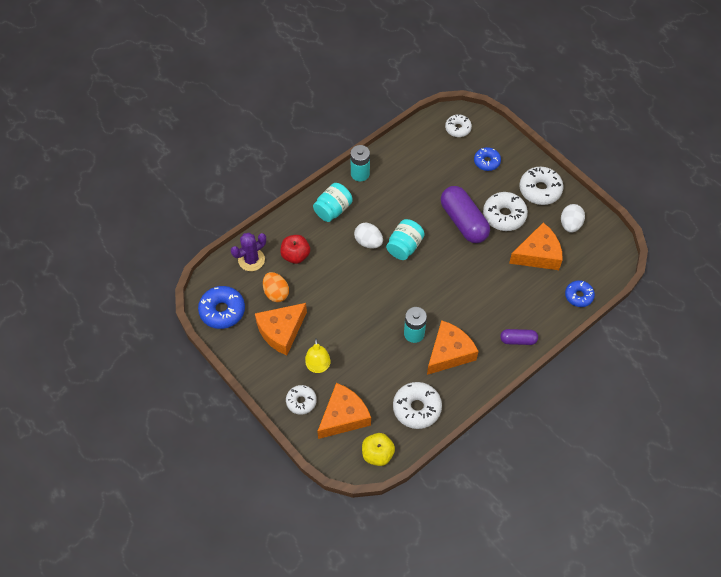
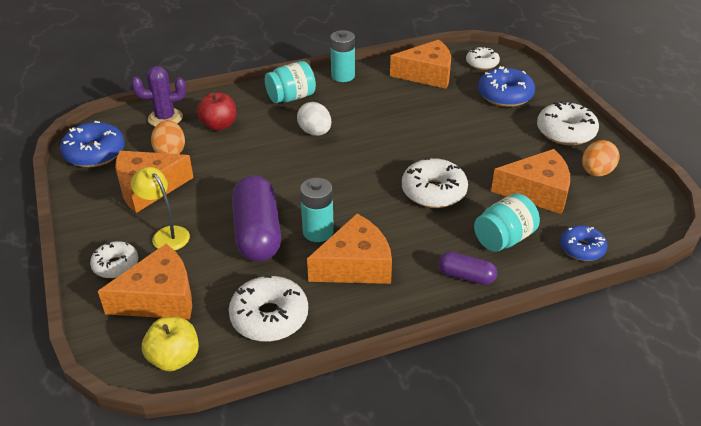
camera: 20 degrees right, 20 degrees down
(318, 367) = (166, 234): yellow lamp -> yellow lamp turned 120 degrees clockwise
(404, 246) = (358, 146): turquoise jar -> turquoise jar (504, 239)
(422, 153) = (427, 74): none -> orange cheese
(463, 221) = (448, 140): purple capsule -> purple capsule (257, 233)
(487, 162) = (505, 95): blue donut -> blue donut, size x1.58
(504, 215) = (505, 145): white donut -> white donut (433, 192)
(570, 224) = (596, 172): white egg -> orange egg

